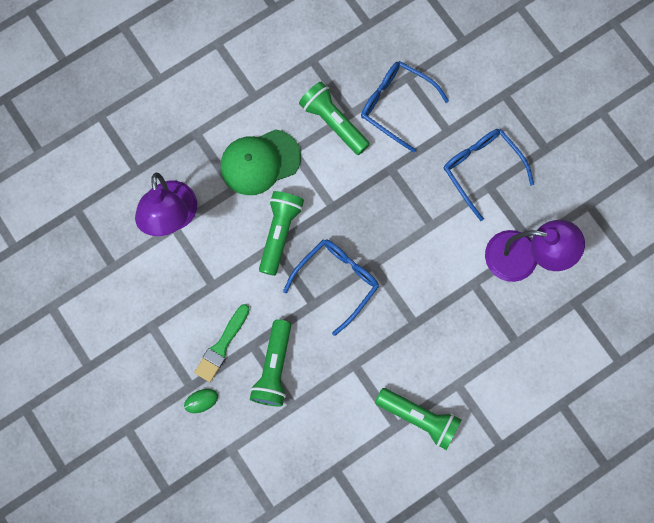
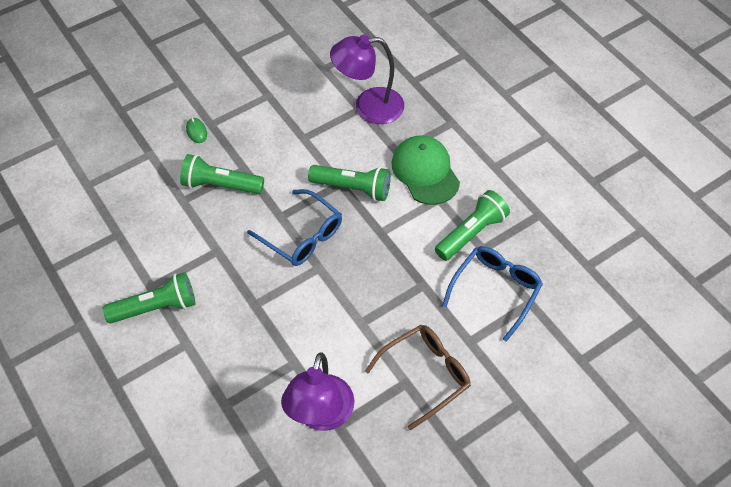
camera: 90 degrees right, 20 degrees down
(222, 346) = (245, 145): green brush -> none
(419, 418) = (156, 307): green flashlight -> green flashlight turned 135 degrees counterclockwise
(482, 170) = (425, 375): blue glasses -> brown glasses

